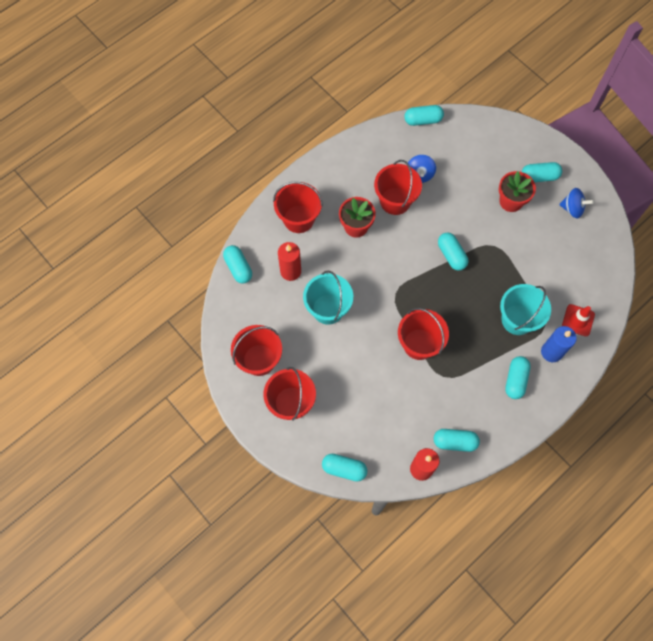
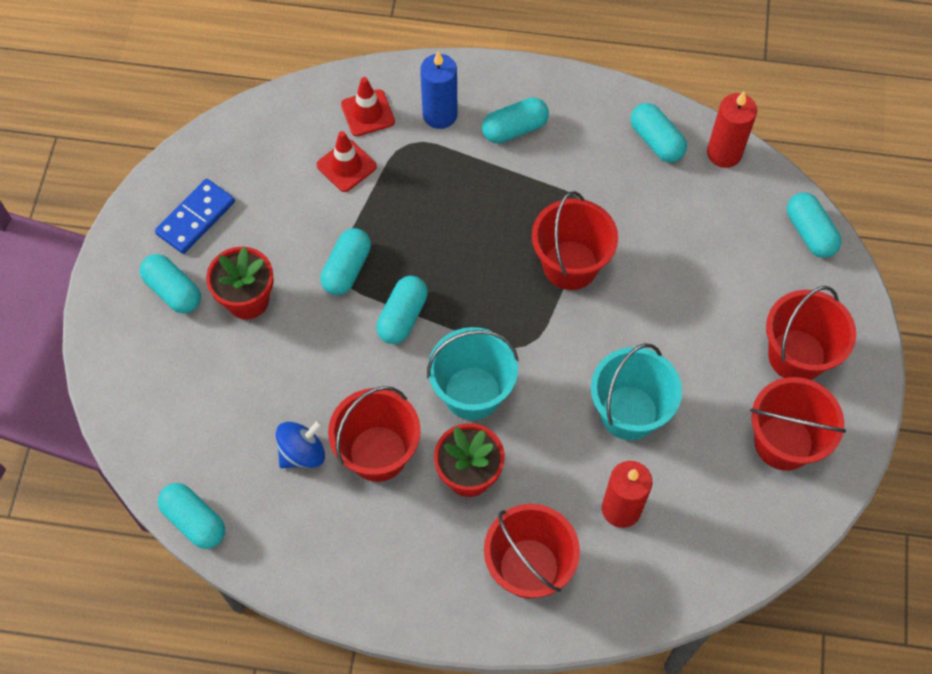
camera: 130 degrees left, 5 degrees down
(238, 268) = (685, 588): turquoise capsule -> turquoise capsule (347, 269)
(517, 319) = (429, 178): turquoise bucket -> turquoise bucket (472, 393)
(553, 289) = (346, 166): none -> red traffic cone
(572, 208) = (196, 218): blue spinning top -> blue domino

